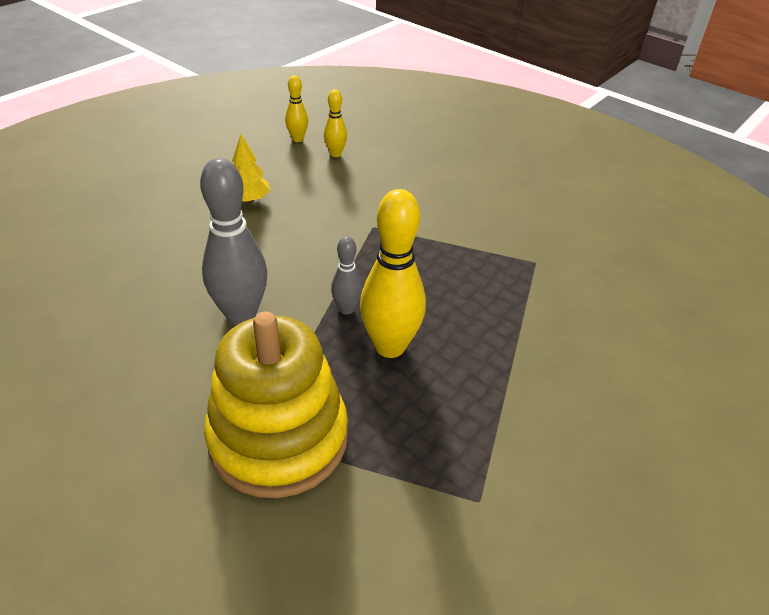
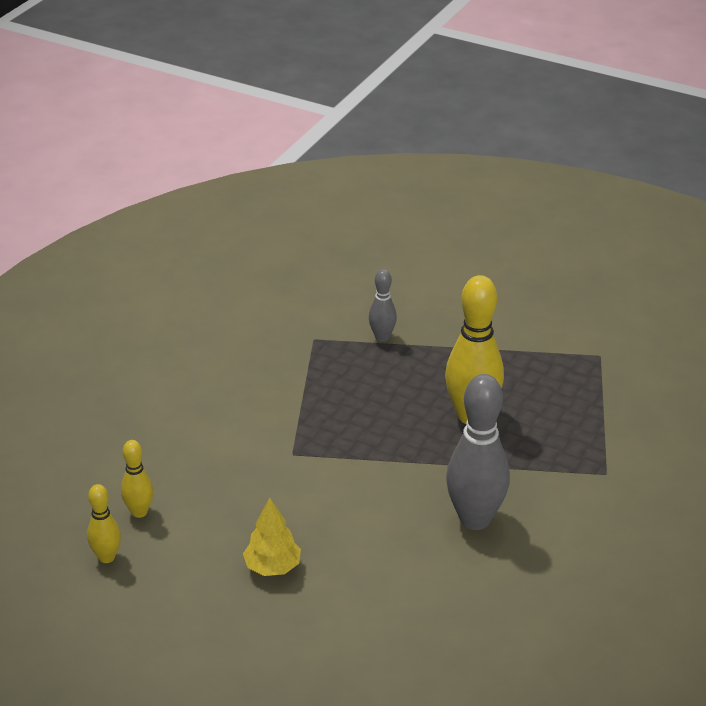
camera: 100 degrees left, 5 degrees down
(278, 438) = (602, 461): yellow stacking toy -> none
(346, 309) = (435, 450): grey bowling pin -> grey bowling pin (382, 337)

